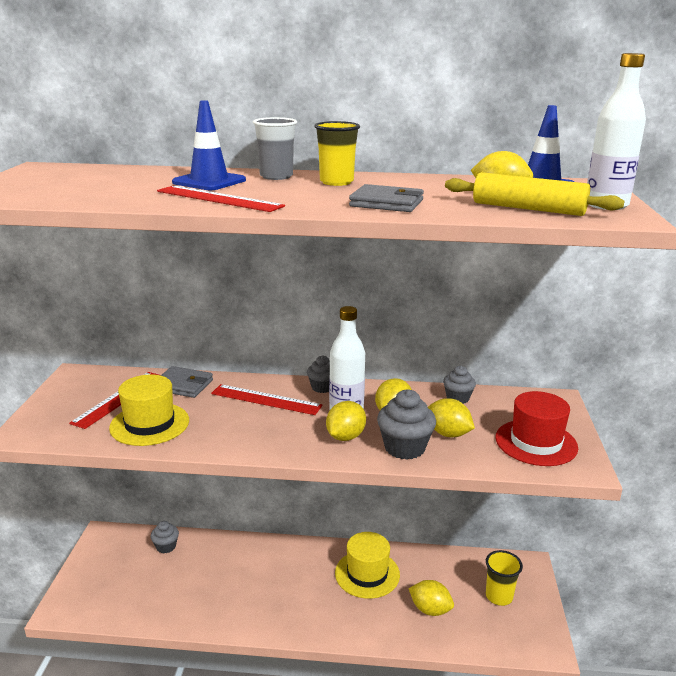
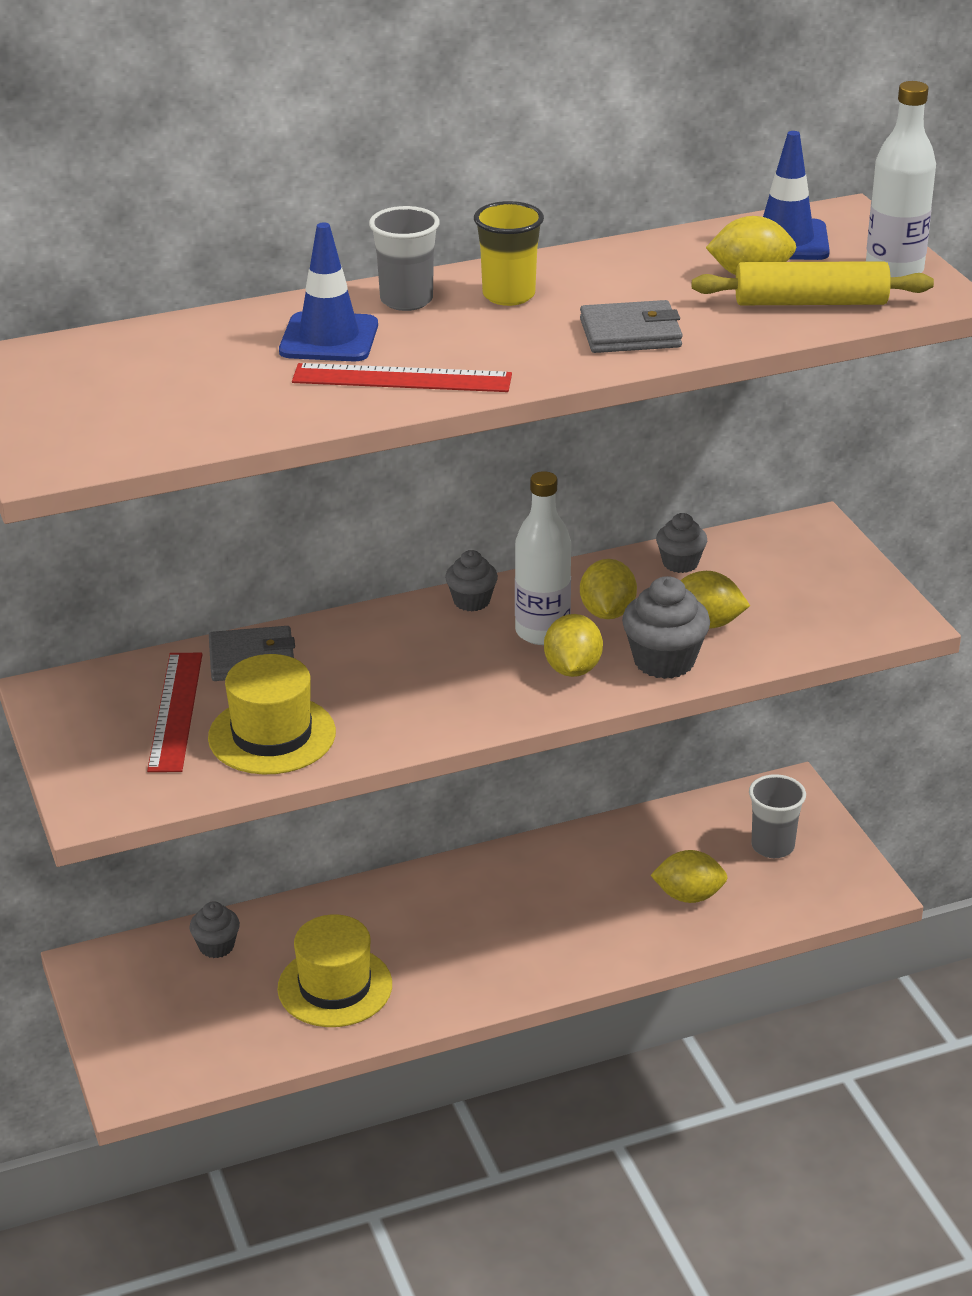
camera: 25 degrees left, 10 degrees up
(266, 400) = (406, 646): red ruler -> none
(367, 574) = (567, 879): yellow hat -> yellow hat (335, 986)
(499, 596) = (772, 846): yellow cup -> grey cup
(536, 442) = (826, 602): red hat -> none

